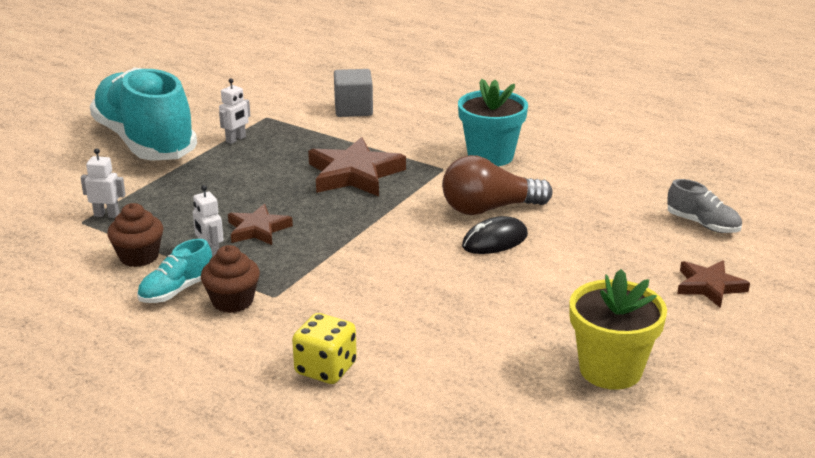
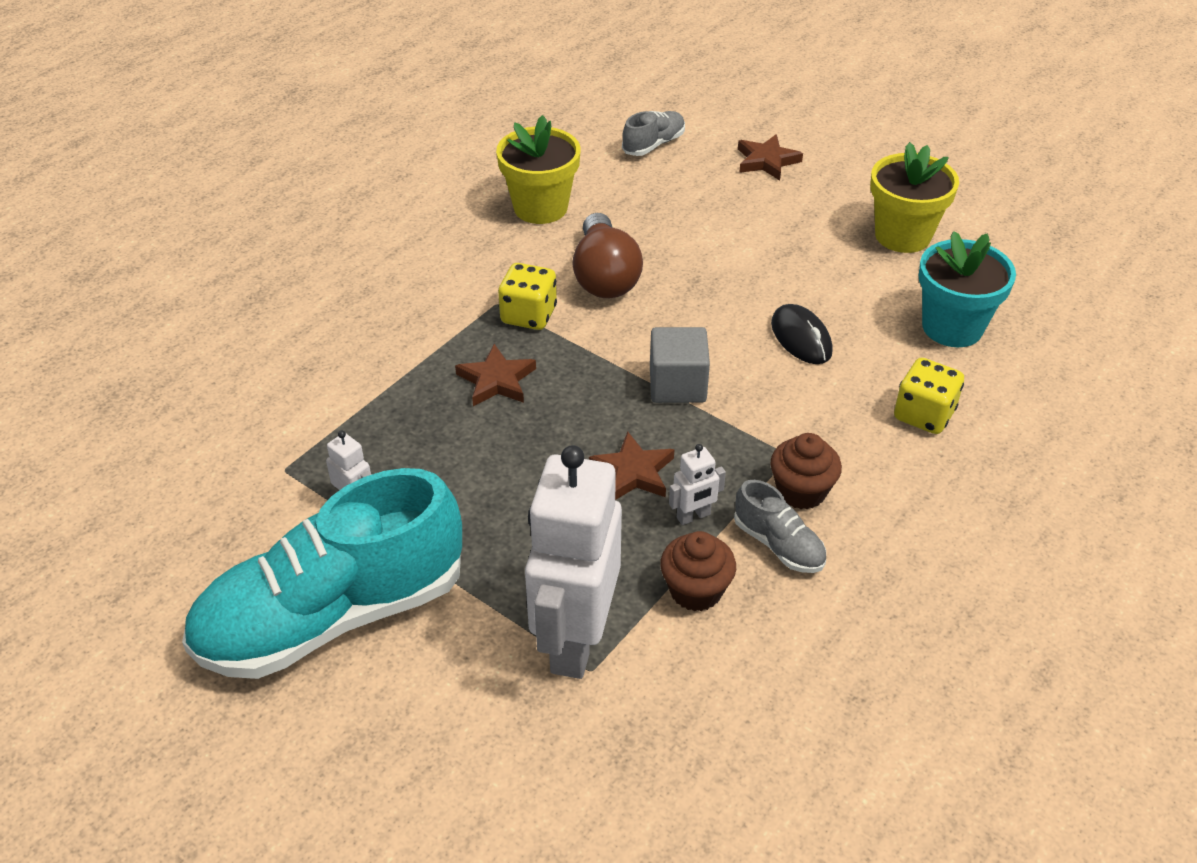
camera: 85 degrees left, 15 degrees up
(107, 215) = (574, 640): white robot -> white robot, size x2.48
(176, 290) = (778, 545): turquoise shoe -> grey shoe
(353, 109) = (291, 375): grey cube -> grey cube (677, 385)
(354, 174) = (497, 380): brown star -> brown star, size x0.61
(431, 181) = (528, 315): none -> yellow dice
(490, 156) = (473, 263): turquoise flower pot -> turquoise flower pot (952, 327)
(495, 241) = (676, 279): black mouse -> black mouse (801, 338)
(575, 177) = (540, 207): none -> yellow flower pot

